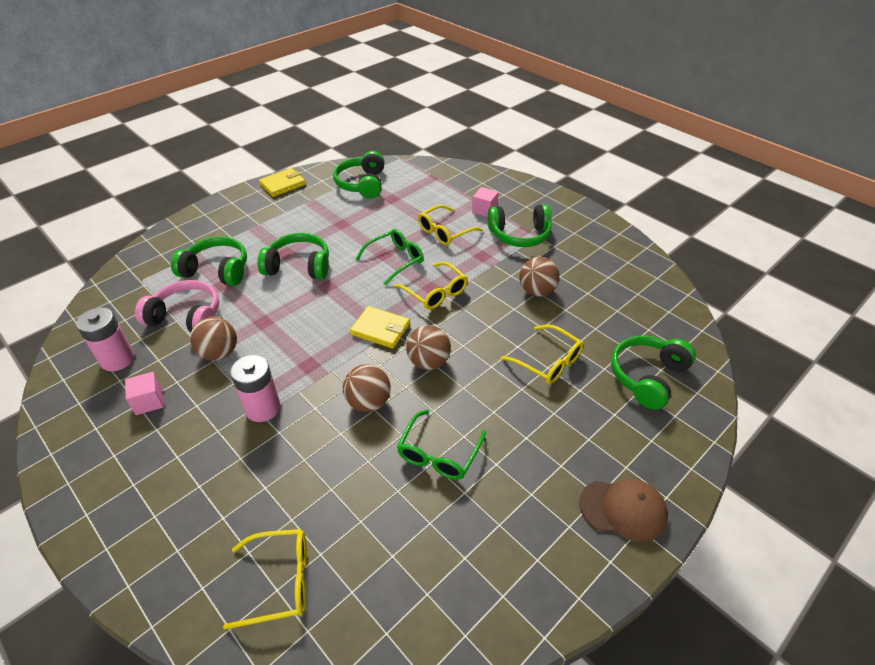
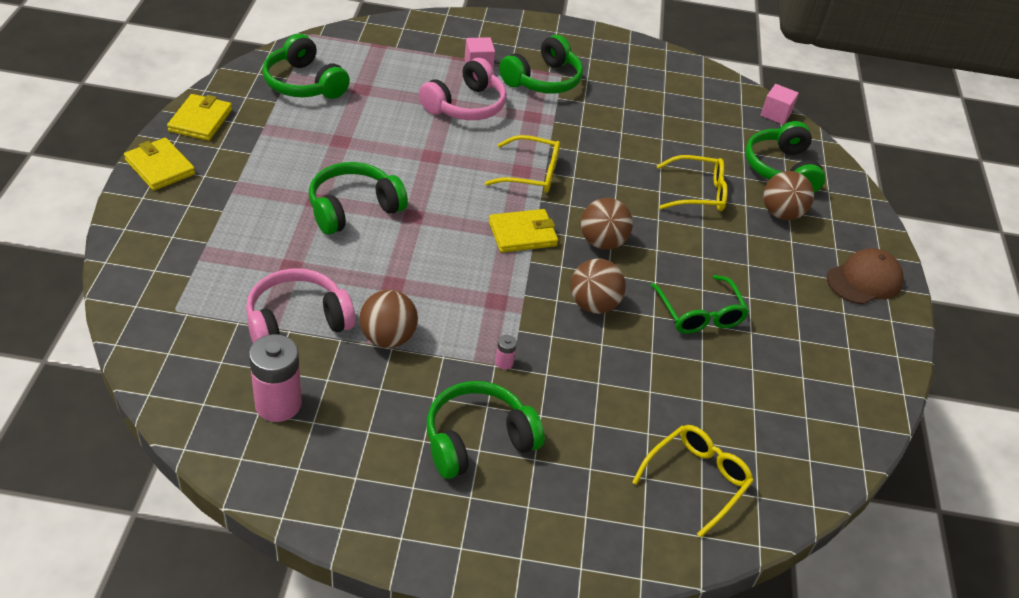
camera: 45 degrees left, 0 degrees up
(149, 401) = (378, 421): pink cube -> pink cube (775, 114)
(217, 270) = (260, 256): green headphones -> green headphones (477, 440)
(232, 201) = (160, 167): none -> yellow wallet
(263, 408) = (504, 362): pink battery -> pink battery, size x0.43
(395, 260) = (451, 157): green glasses -> none
(445, 232) = (465, 105): yellow glasses -> pink headphones
(536, 291) = (620, 132): brown ball -> brown ball (781, 214)

